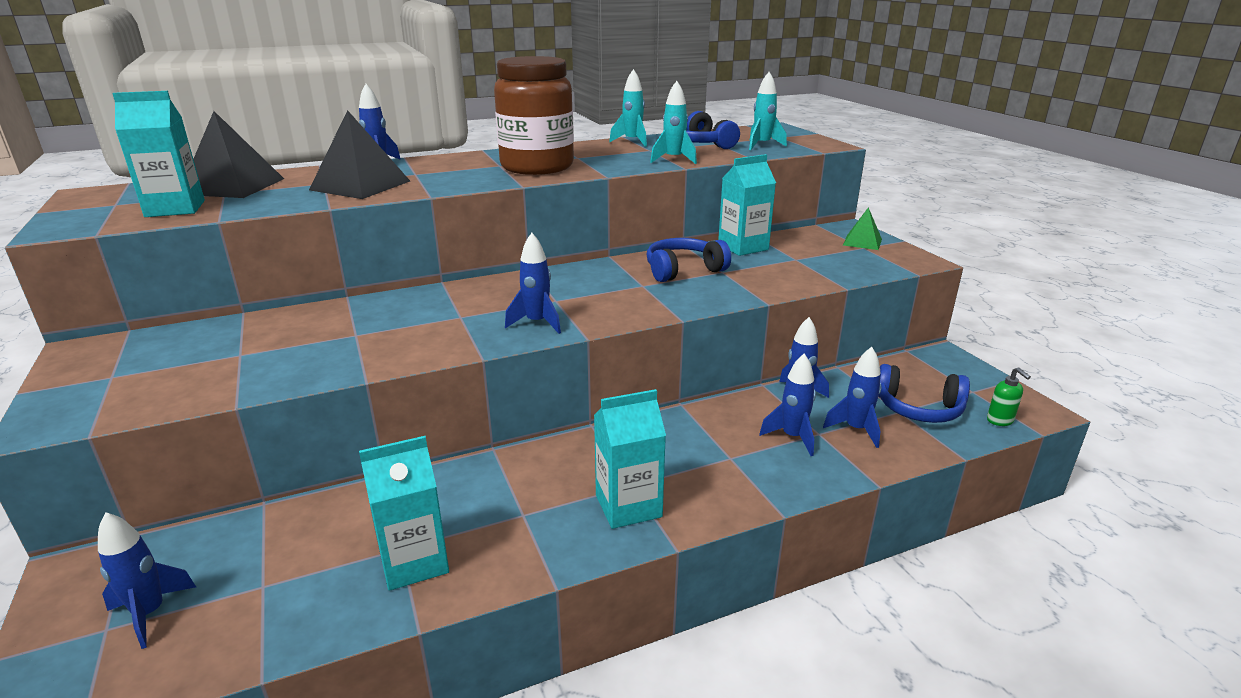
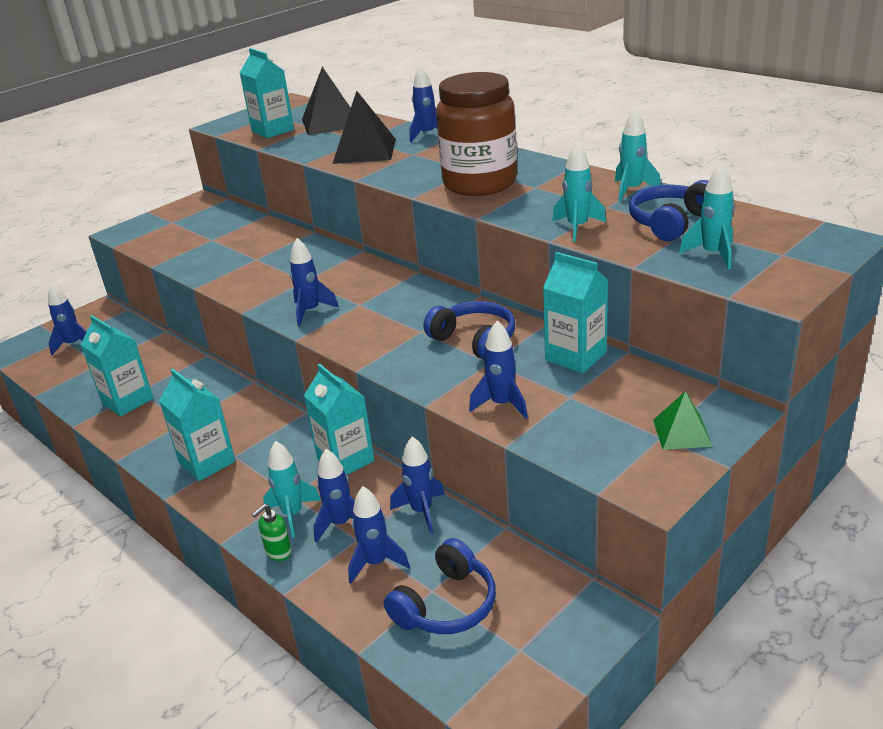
camera: 70 degrees right, 5 degrees up
(696, 417) = (345, 460): none -> turquoise carton
(763, 462) = (293, 515): none -> turquoise rocket
(789, 279) = (502, 404): none -> blue rocket
(918, 408) = (446, 605): blue headphones -> blue headphones turned 135 degrees counterclockwise
(1000, 420) = (458, 679): green soap dispenser -> green soap dispenser (278, 553)

